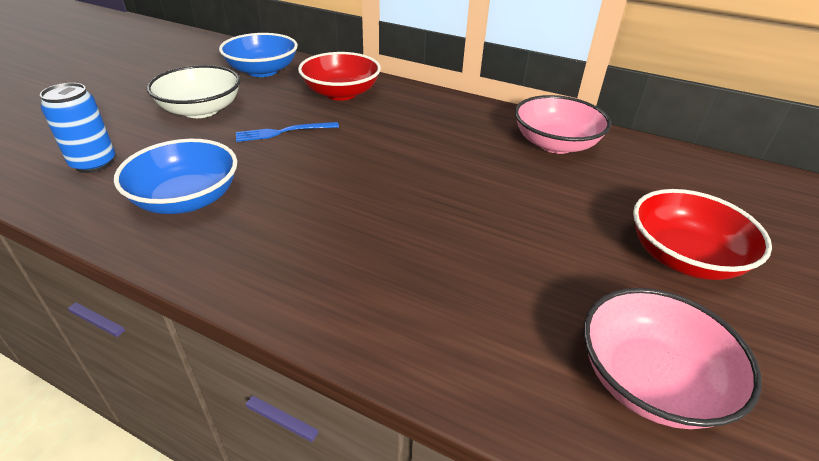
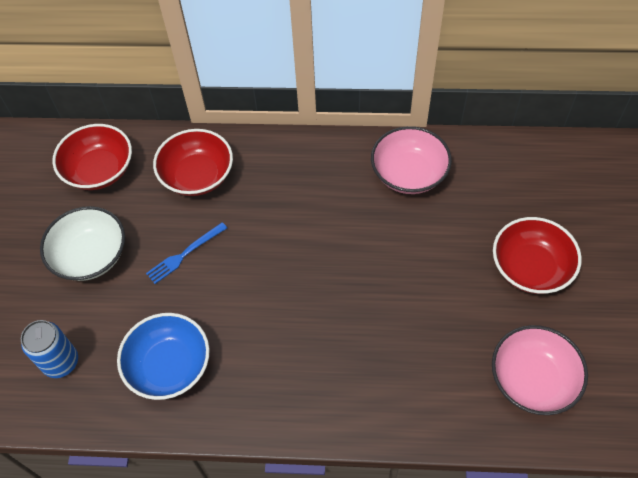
camera: 20 degrees left, 20 degrees up
(262, 71) = (99, 170): blue bowl -> red bowl

